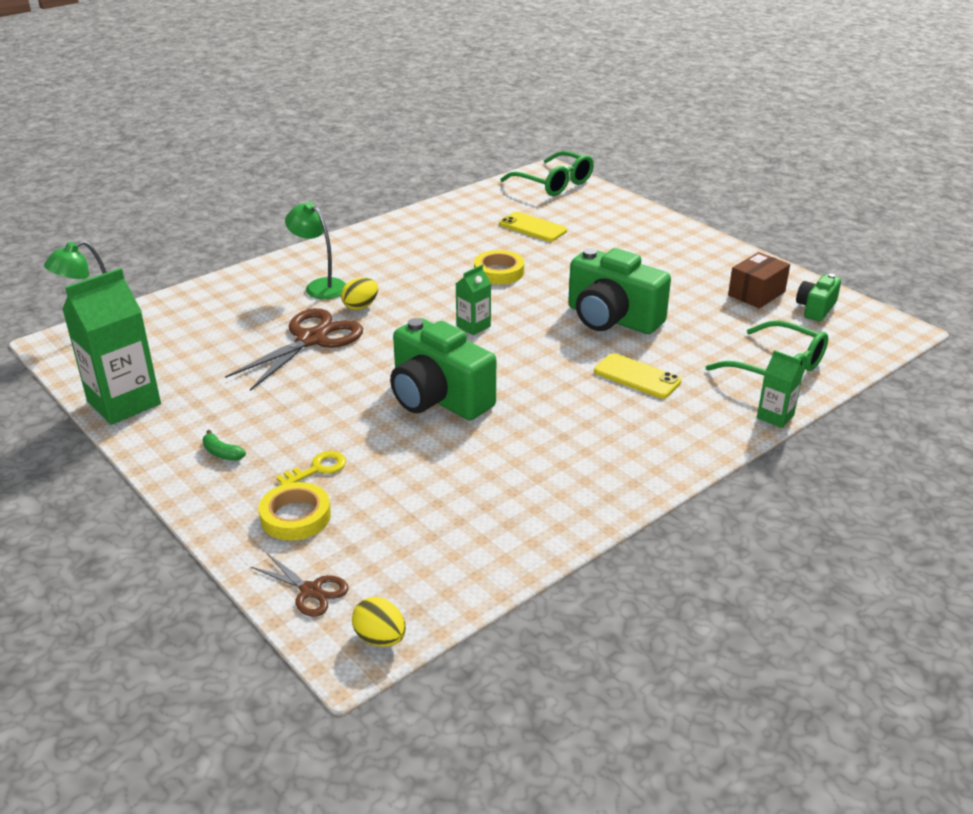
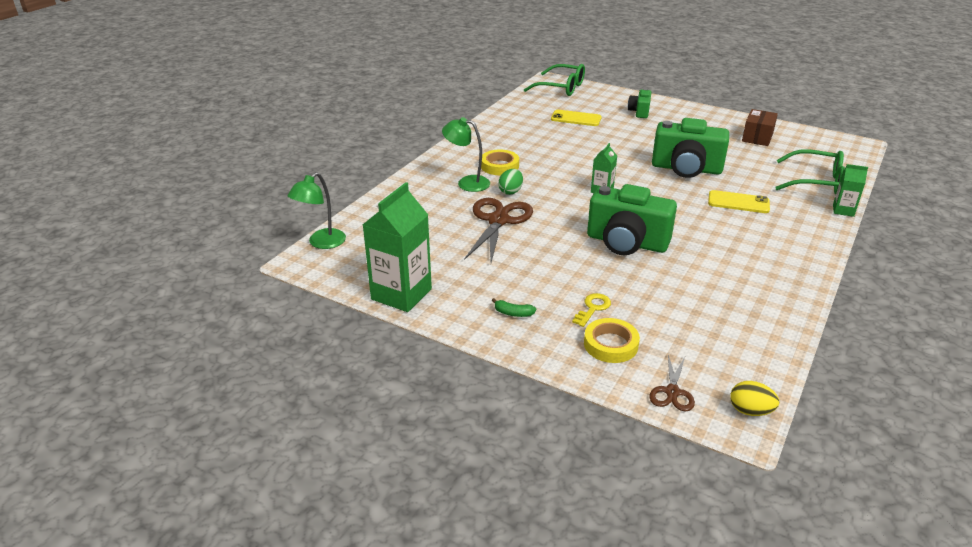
camera: 20 degrees left, 0 degrees up
(311, 591) = (672, 392): brown scissors -> brown scissors turned 90 degrees clockwise
(360, 306) = (510, 191): yellow egg -> green egg
(499, 272) = (582, 151): yellow tape -> yellow tape (499, 166)
(815, 308) = (800, 140): green camera -> green camera (639, 112)

